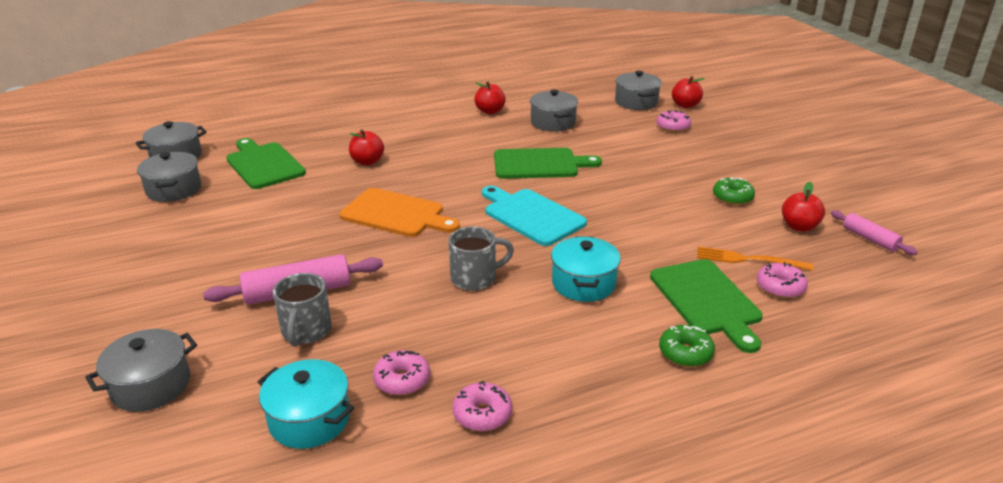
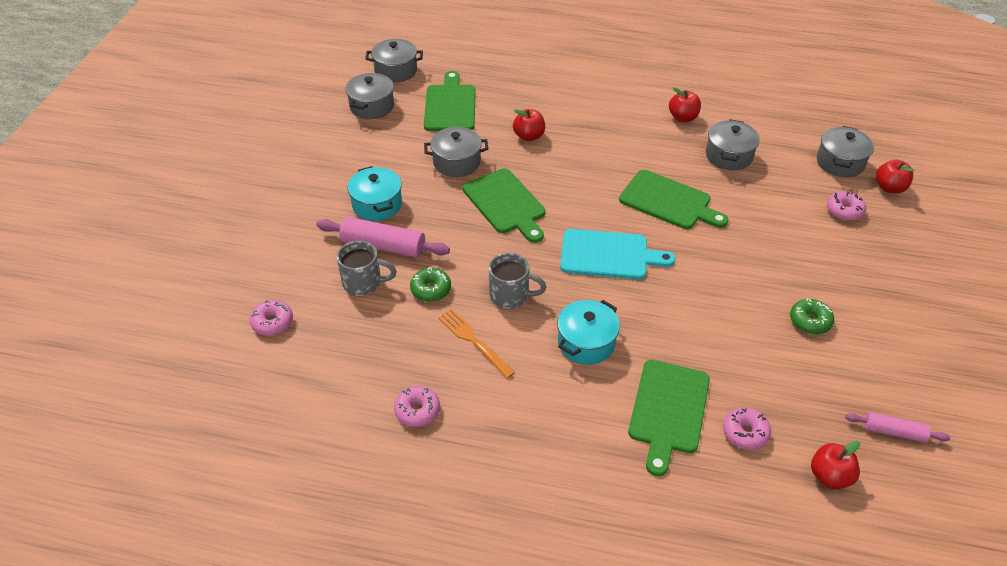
camera: 35 degrees right, 15 degrees up
(151, 385) = (250, 278): grey pot -> grey pot (457, 162)
(306, 331) = (364, 283): grey mug -> grey mug turned 120 degrees counterclockwise
(309, 420) = (316, 354): turquoise pot -> turquoise pot (377, 204)
(396, 214) = (505, 204): orange cutting board -> green cutting board
(402, 380) = (391, 356): pink donut -> pink donut (272, 322)
(531, 215) = (609, 255): turquoise cutting board -> turquoise cutting board turned 105 degrees clockwise
(685, 353) = (601, 445): green donut -> green donut (431, 289)
(748, 259) = (748, 392): orange fork -> orange fork (474, 341)
(799, 227) = (838, 384): red apple -> red apple (829, 476)
(870, 239) = (894, 432): pink rolling pin -> pink rolling pin turned 75 degrees counterclockwise

